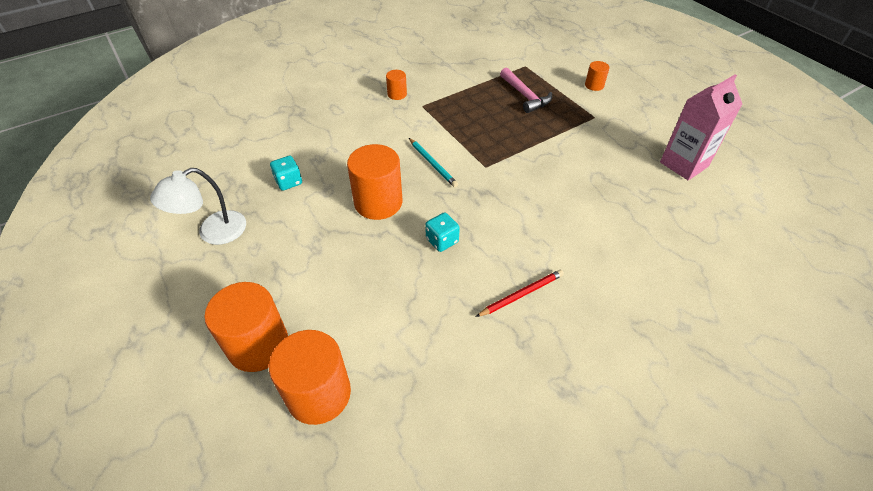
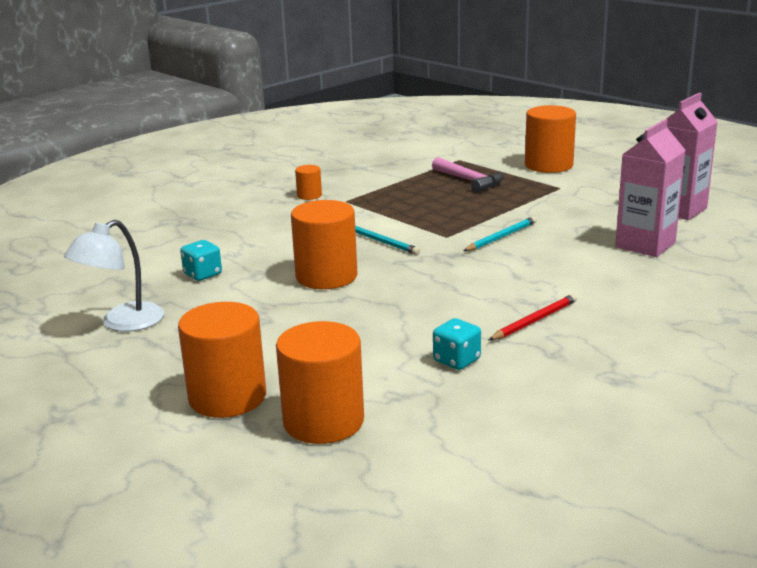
camera: 10 degrees left, 25 degrees down
(442, 240) = (420, 294): turquoise dice -> turquoise dice (456, 360)
(528, 175) = (501, 237): none -> turquoise pencil
(594, 85) = (548, 165): orange cylinder -> orange cylinder, size x2.04
(642, 208) = (645, 245): none -> pink carton

